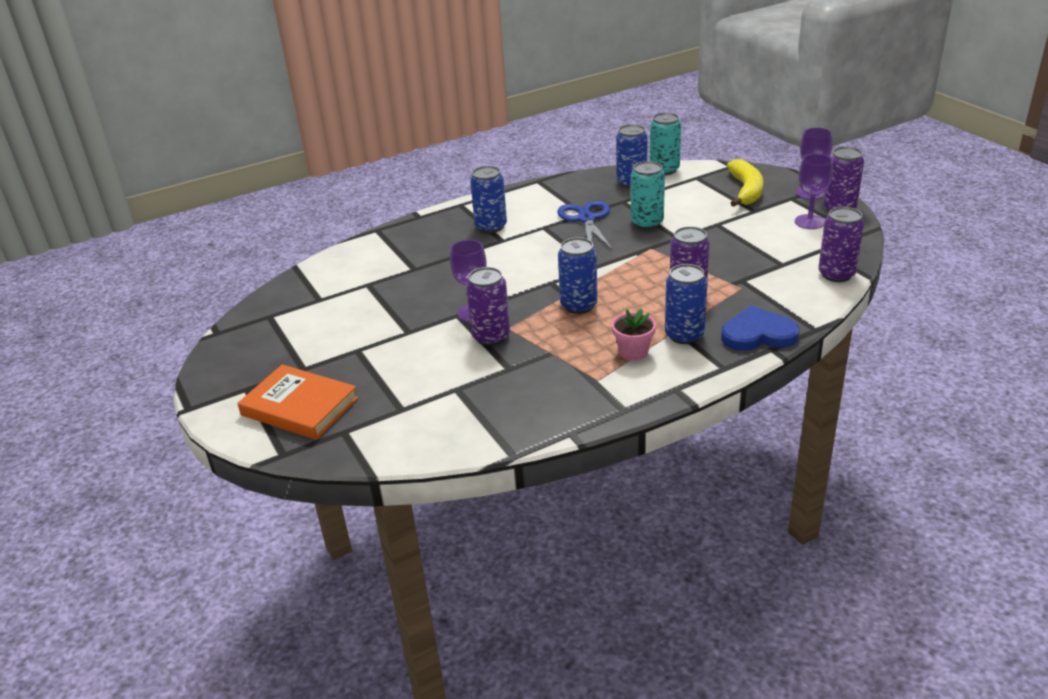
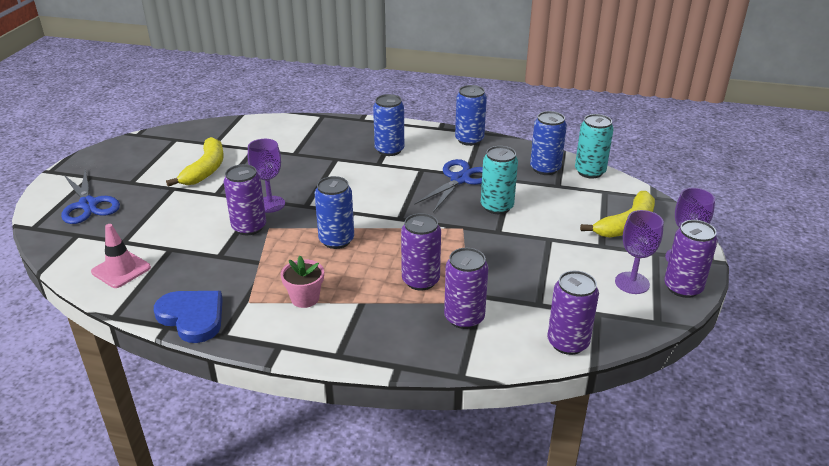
camera: 40 degrees right, 0 degrees up
(300, 407) = (88, 204): orange book -> blue scissors
(356, 321) = (205, 169): none -> yellow banana
(446, 426) = (121, 270): none -> pink traffic cone
(684, 335) = (359, 310): blue can -> blue can (469, 140)
(756, 298) = (464, 318): none -> purple can
(758, 334) = (410, 347): blue heart -> blue heart (192, 317)

